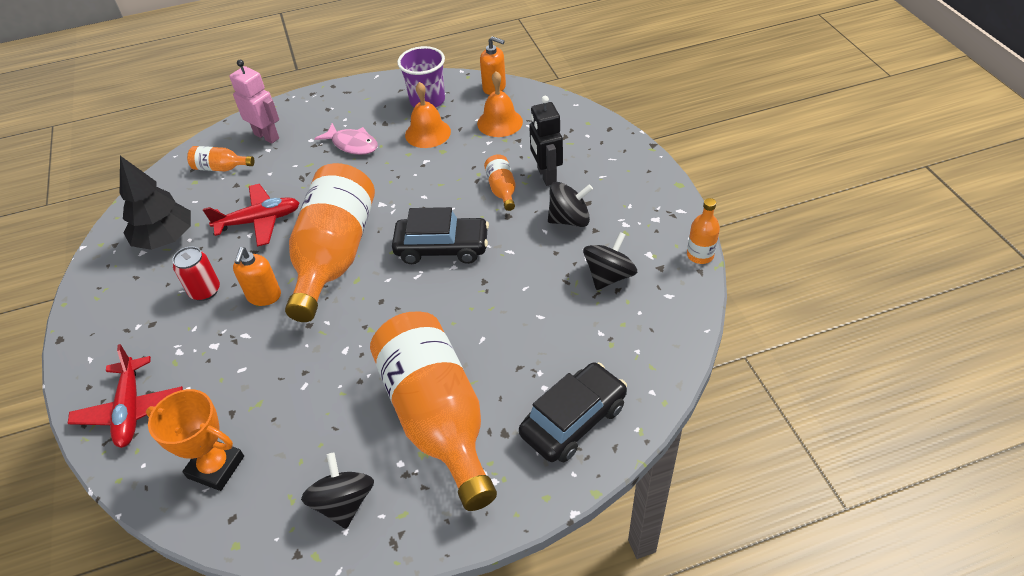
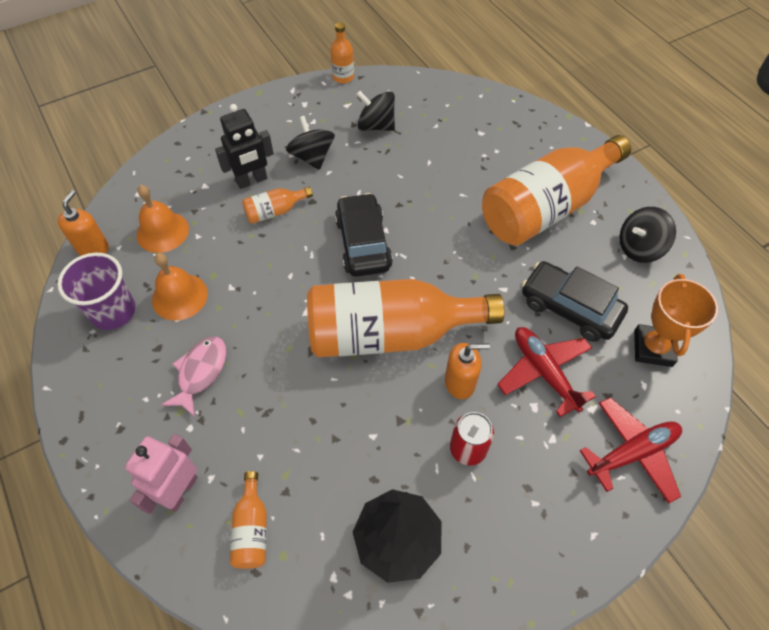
camera: 105 degrees left, 10 degrees up
(259, 221) = (349, 433): red plane -> red plane (544, 372)
(573, 420) = (519, 132): black car -> black car (569, 308)

